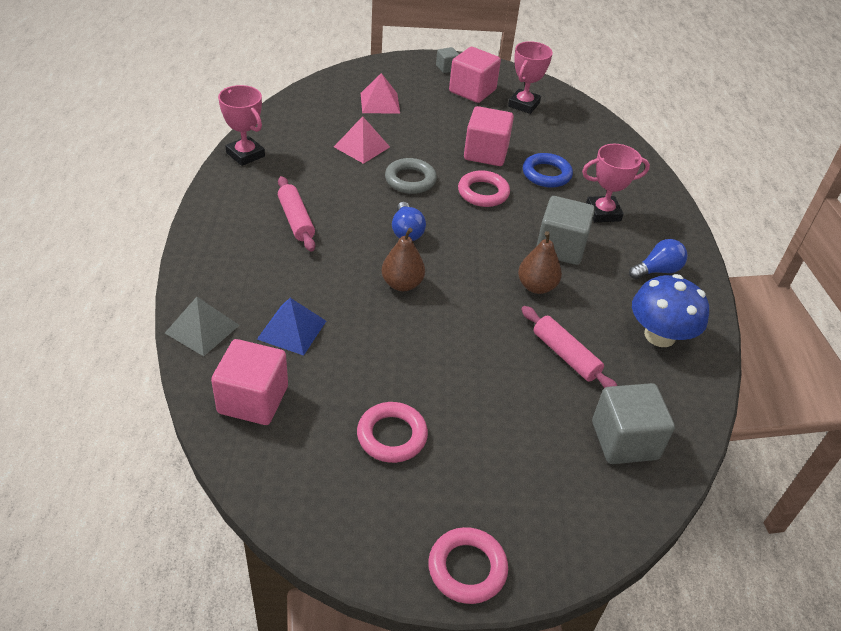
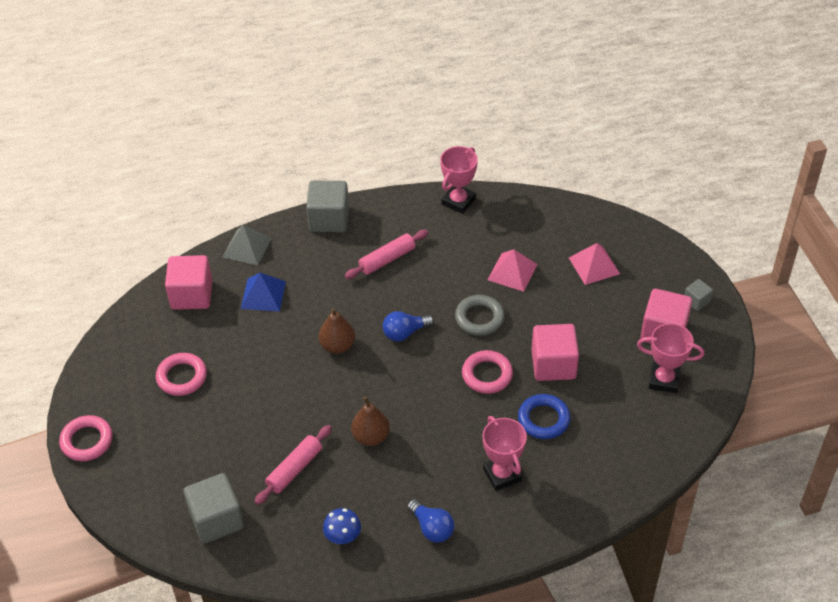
camera: 80 degrees right, 5 degrees up
(560, 247) = (432, 447): grey cube -> grey cube (329, 219)
(659, 335) = (342, 536): blue mushroom -> blue mushroom, size x0.57

